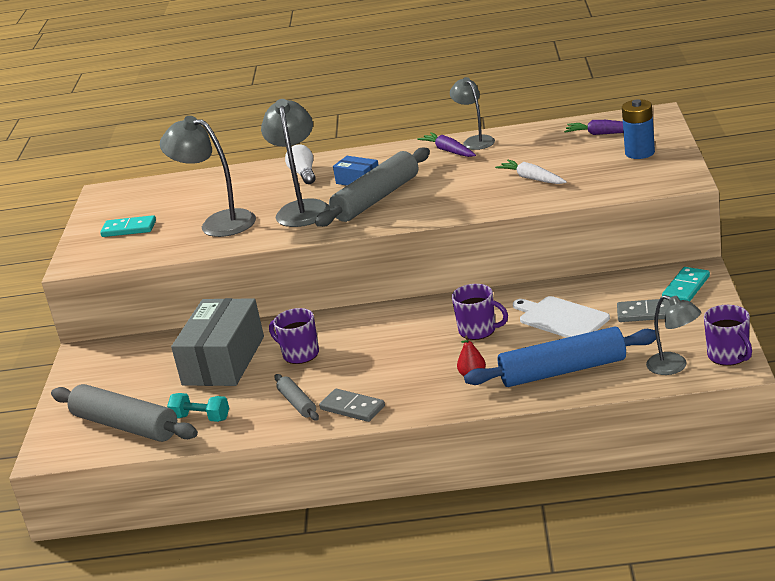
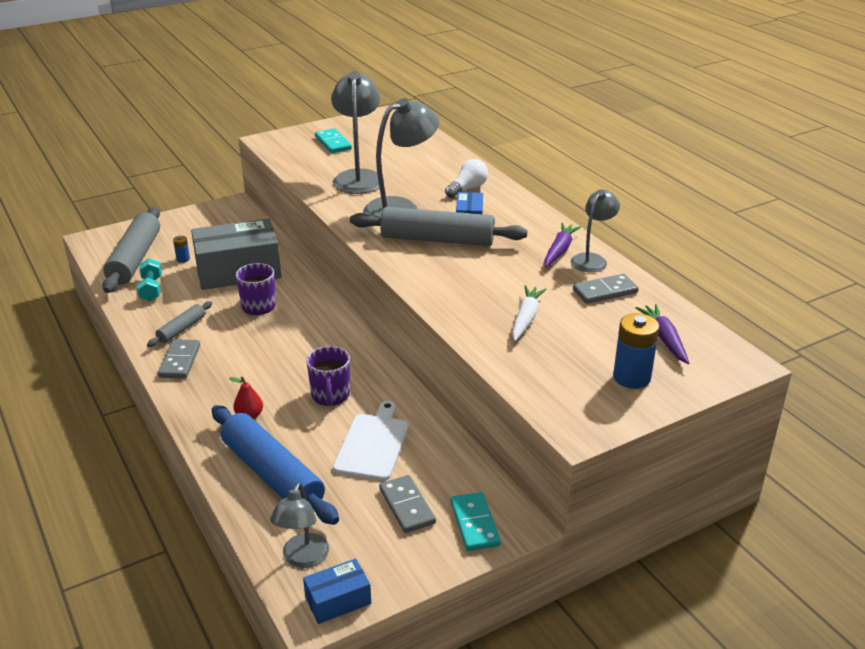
camera: 55 degrees right, 5 degrees up
(162, 393) = (183, 259): none -> blue battery
(524, 143) = (605, 291): none -> grey domino
(686, 287) = (475, 524): turquoise domino -> turquoise domino turned 75 degrees clockwise
(729, 356) = (338, 600): purple mug -> blue box

